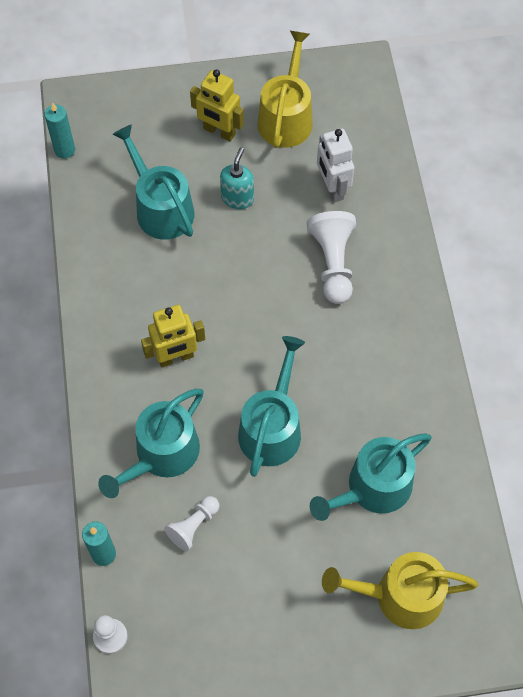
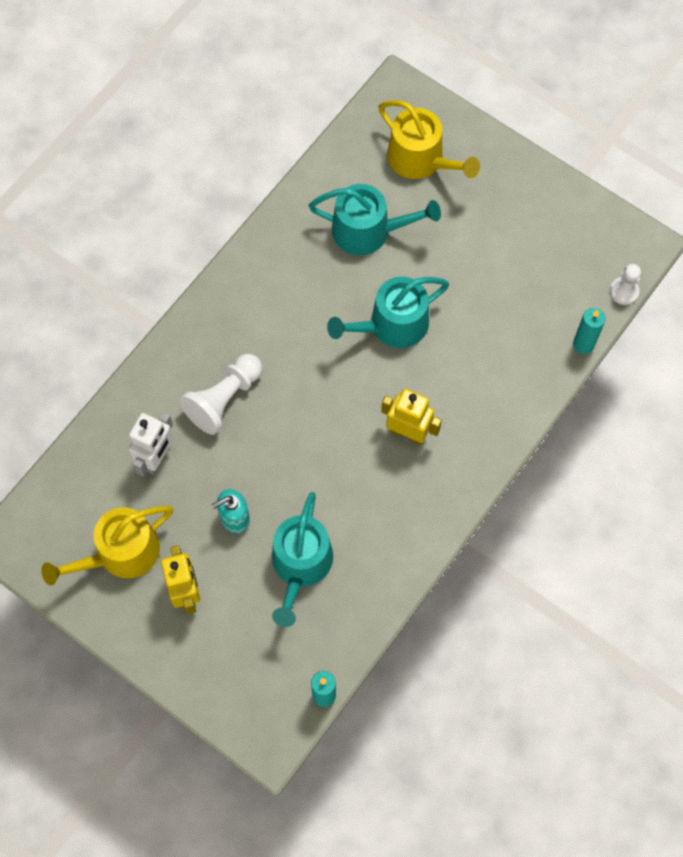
camera: 135 degrees left, 5 degrees up
(162, 454) = (484, 374): turquoise watering can -> none
(193, 526) = (508, 310): white pawn -> none

